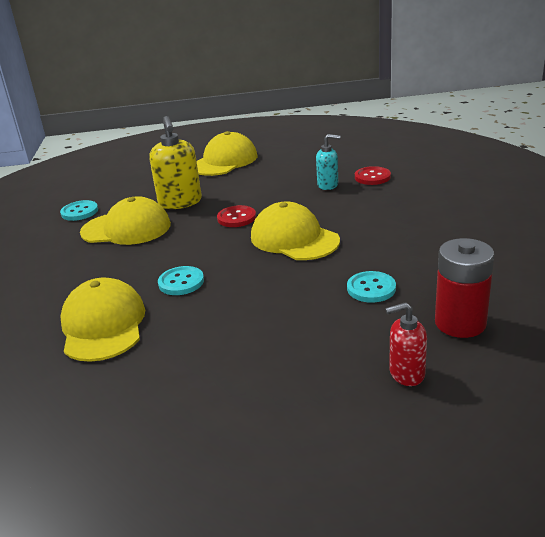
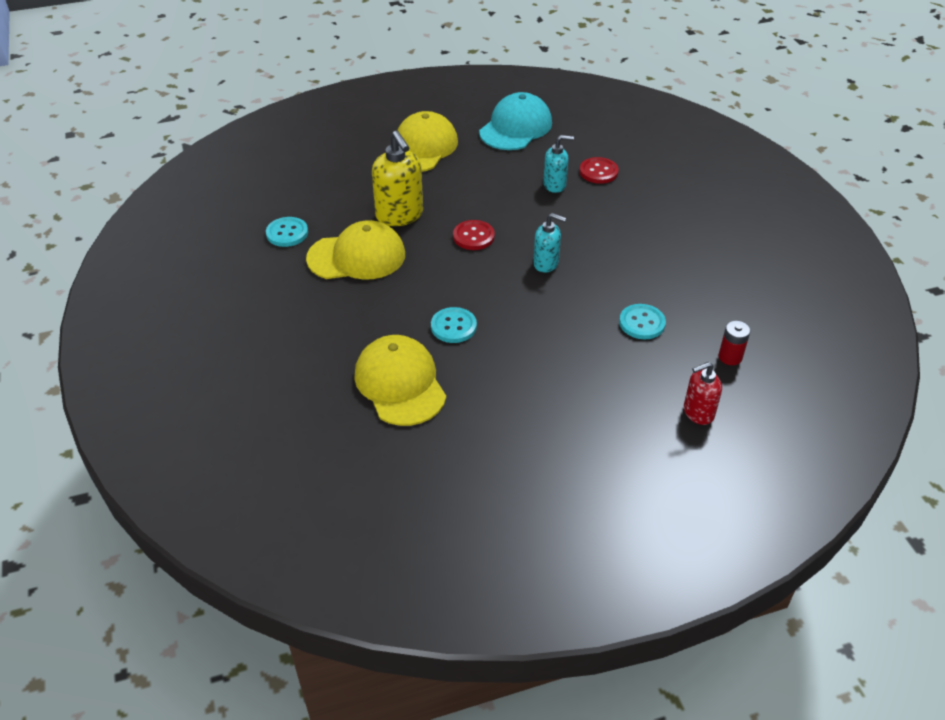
camera: 15 degrees left, 15 degrees up
(294, 239) = (546, 263): yellow cap -> turquoise soap dispenser
(311, 149) = (516, 127): none -> turquoise cap
(460, 323) = (730, 357): red battery -> red battery, size x0.53

